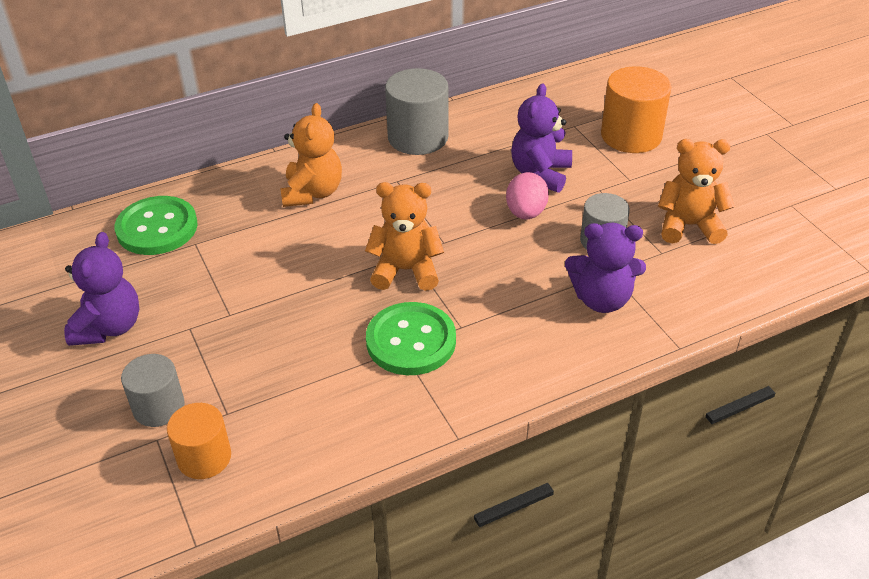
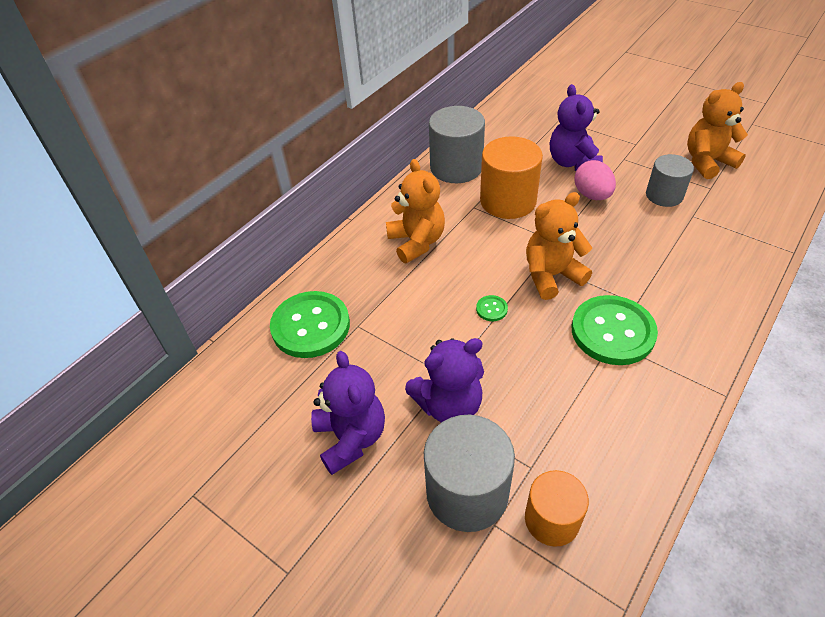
camera: 25 degrees left, 5 degrees up
(158, 407) = (467, 492): grey cylinder -> grey cylinder, size x1.56
(321, 276) = (491, 309): none -> green button
(601, 299) = (708, 238): purple teddy bear -> purple teddy bear (449, 405)
(631, 136) = (604, 113): orange cylinder -> orange cylinder (508, 201)

